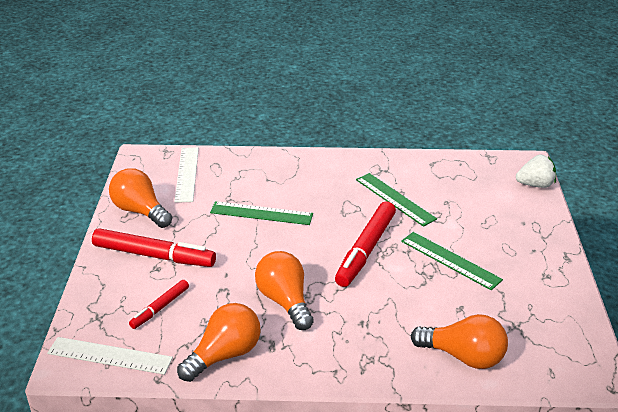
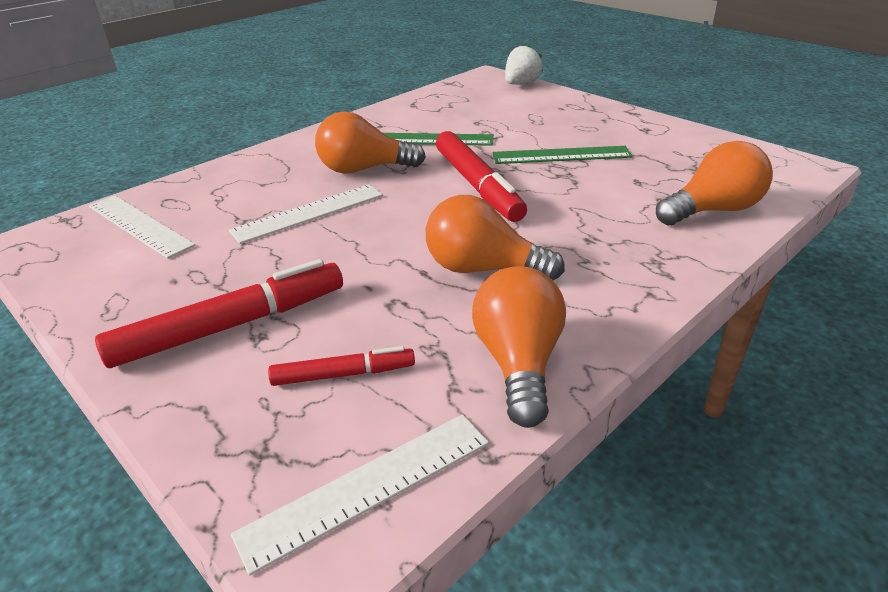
camera: 45 degrees left, 0 degrees up
(140, 211) = (125, 293): orange light bulb -> orange light bulb (364, 169)
(160, 308) = (343, 374): red marker -> red marker turned 90 degrees counterclockwise
(261, 213) = (309, 213): green ruler -> white ruler

